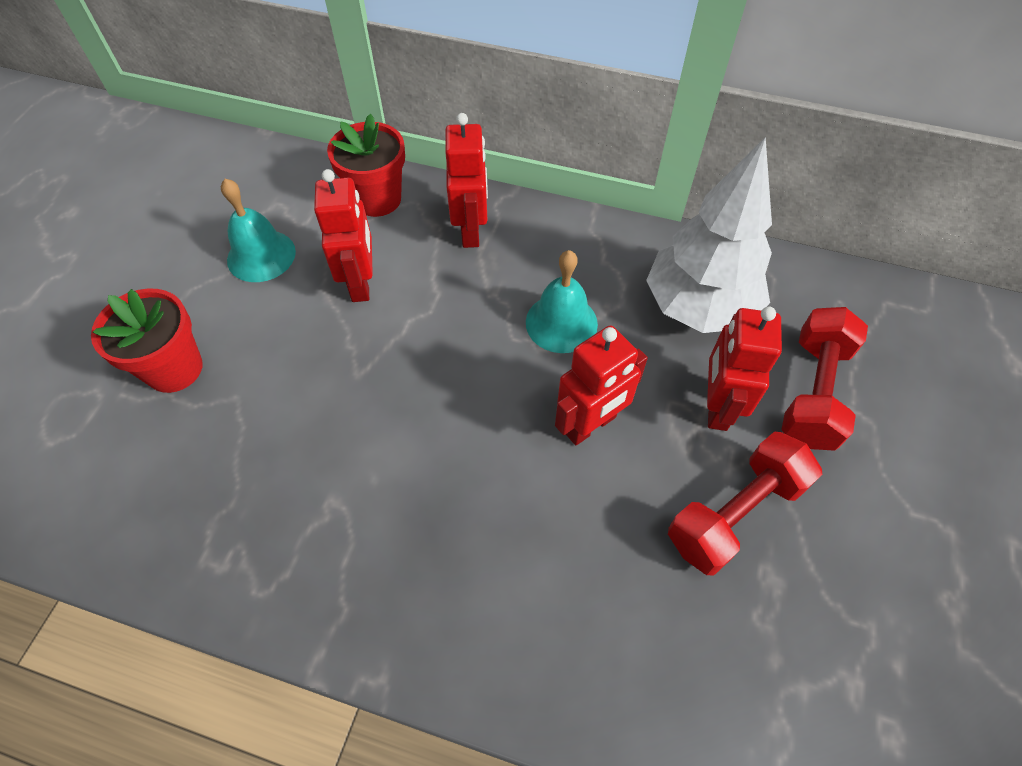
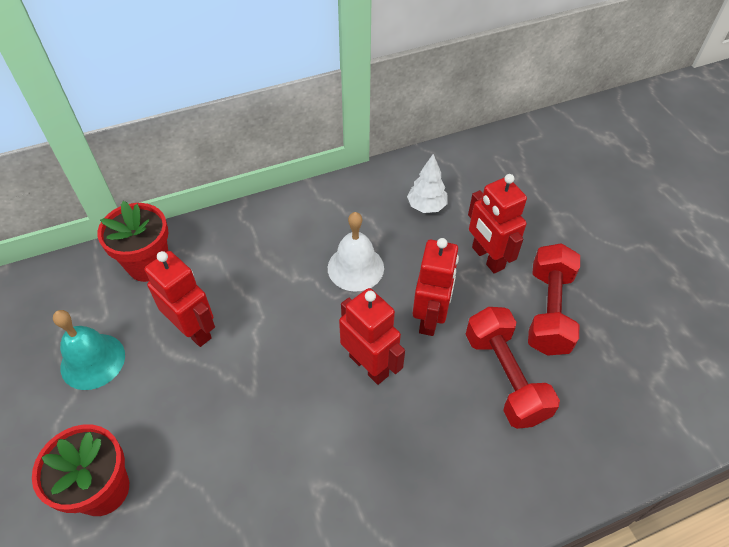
camera: 40 degrees left, 5 degrees down
(471, 230) = (240, 245): red robot -> red robot (369, 365)
(561, 323) = (355, 268): turquoise bell -> white bell
(699, 307) = (426, 206): white tree -> white tree, size x0.47
(813, 392) = (527, 216): red dumbbell -> red dumbbell (505, 377)

